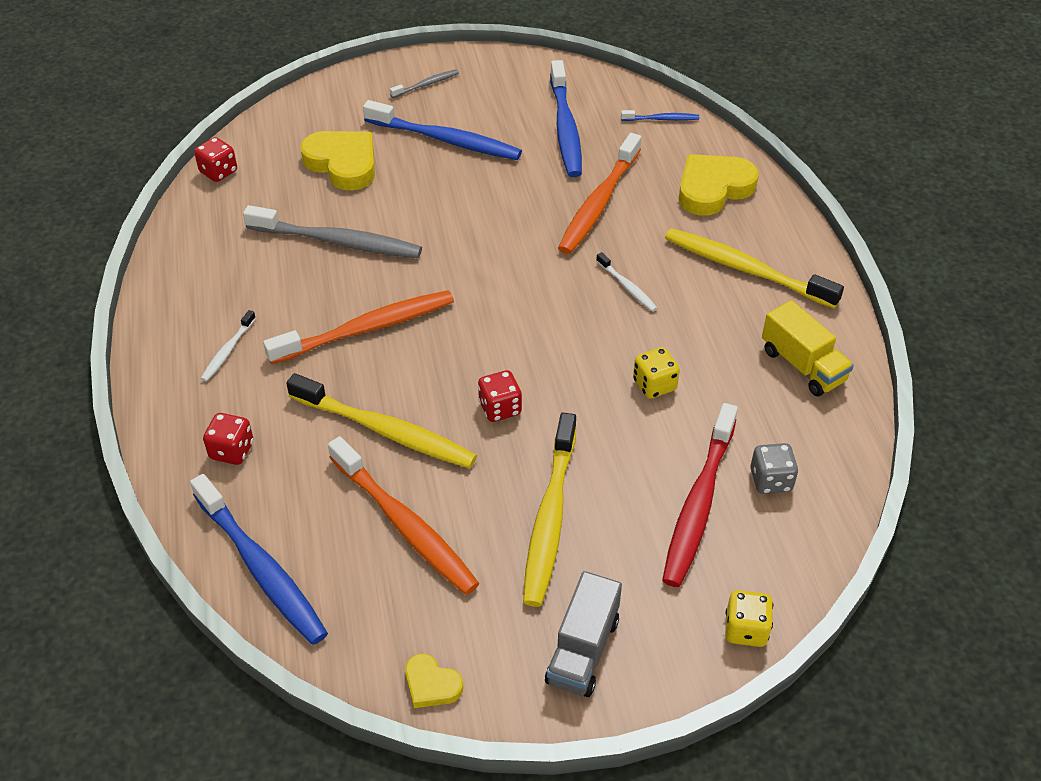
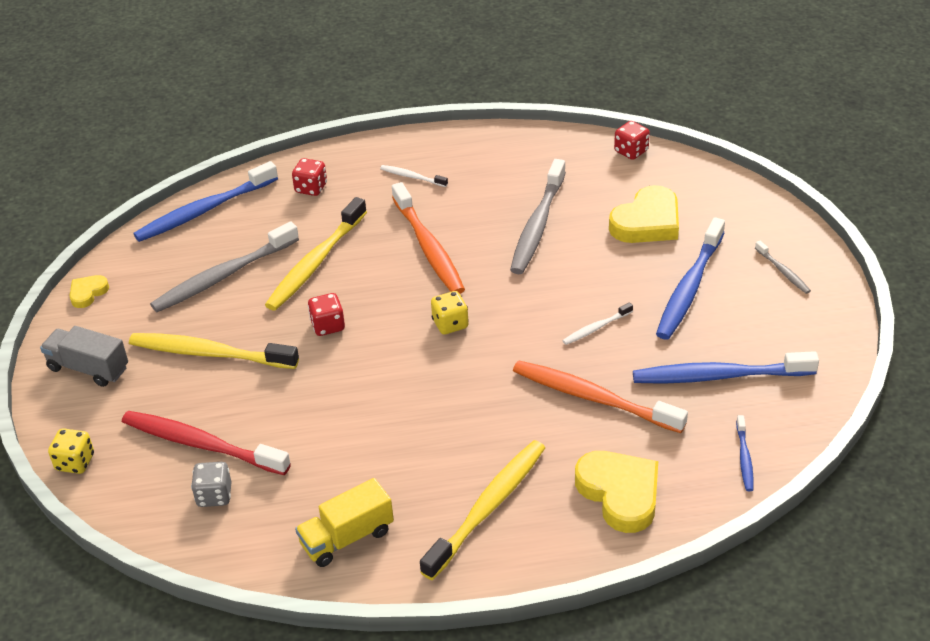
camera: 95 degrees right, 5 degrees down
(404, 525) = (223, 276): orange toothbrush -> grey toothbrush
(627, 287) = (467, 413): white toothbrush -> white toothbrush (596, 328)
(654, 385) = (338, 425): yellow dice -> yellow dice (450, 324)

